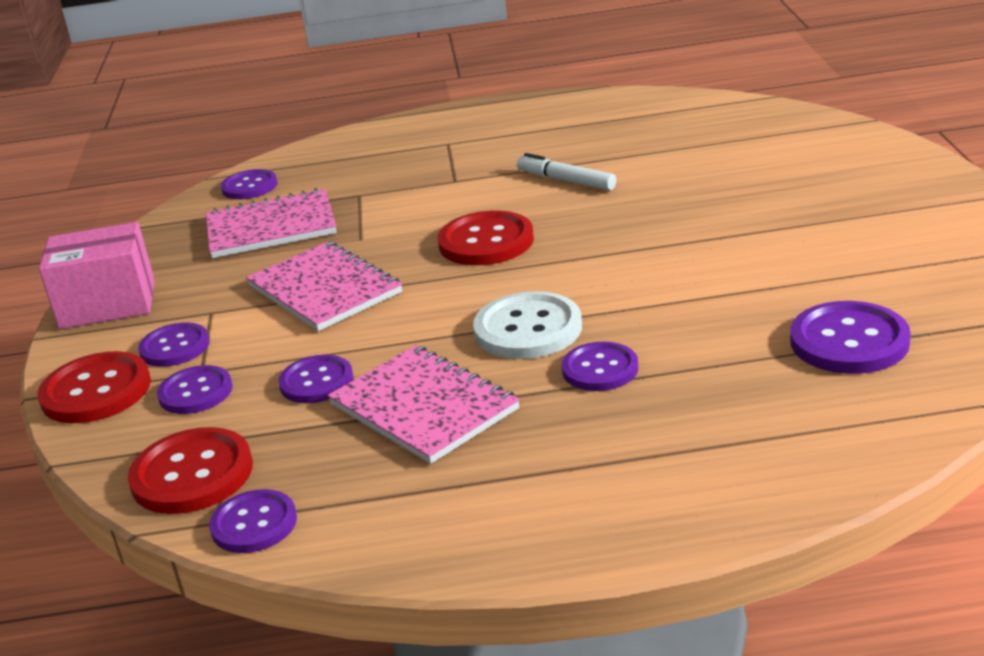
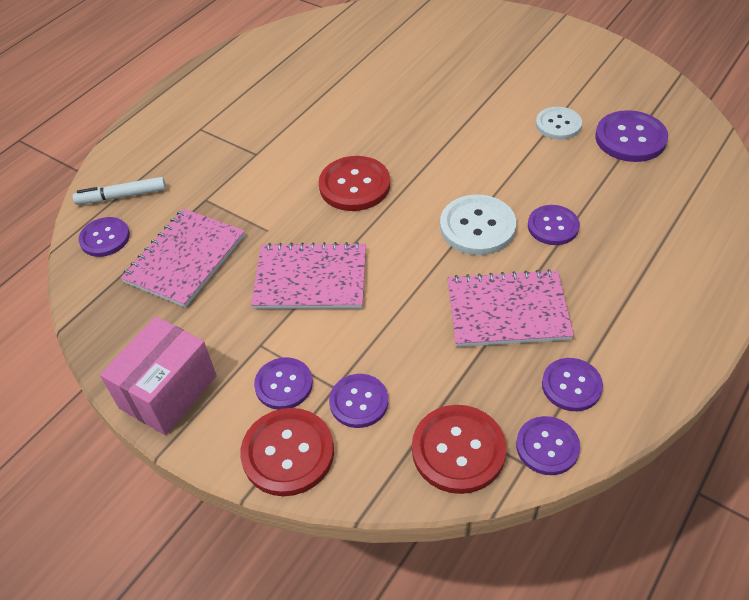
camera: 50 degrees left, 20 degrees up
(316, 382) = (420, 340): purple button -> purple button (571, 385)
(566, 181) = (330, 117): white marker -> white marker (122, 196)
(786, 289) = (558, 124): none -> white button

